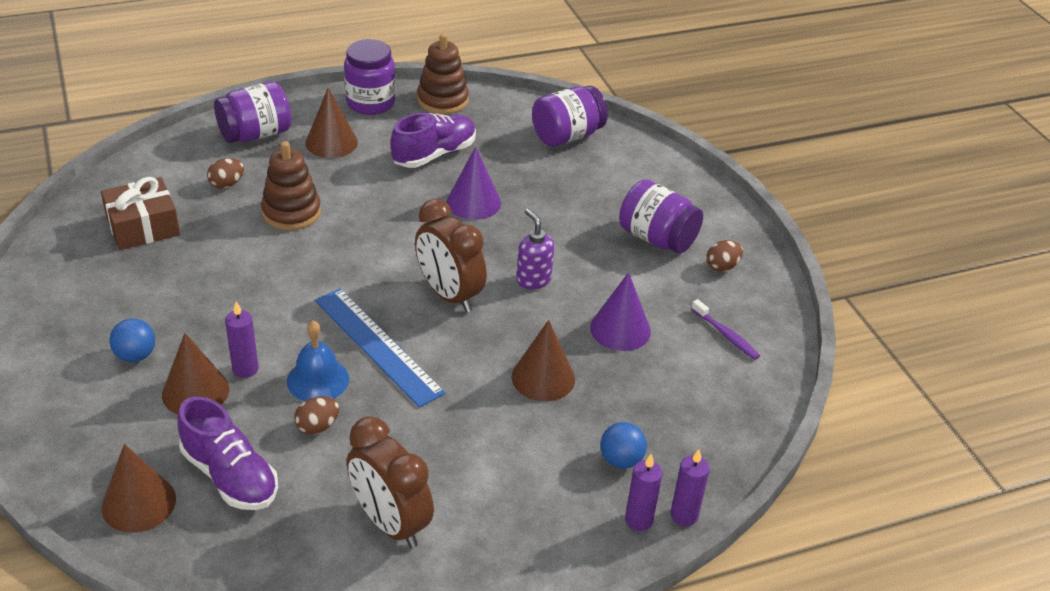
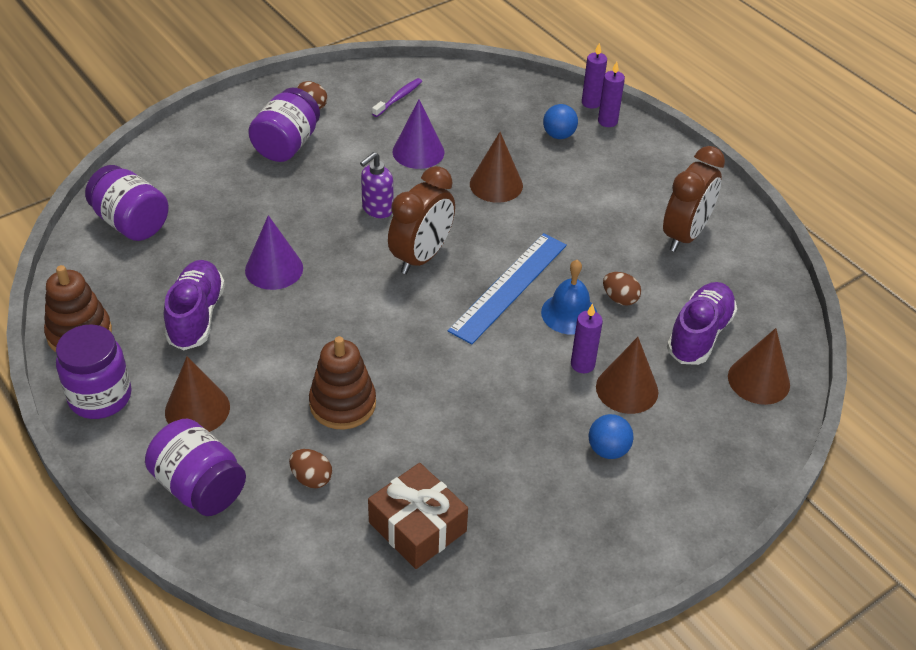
camera: 105 degrees left, 5 degrees up
(434, 154) = (196, 316): purple shoe -> purple shoe turned 60 degrees clockwise

